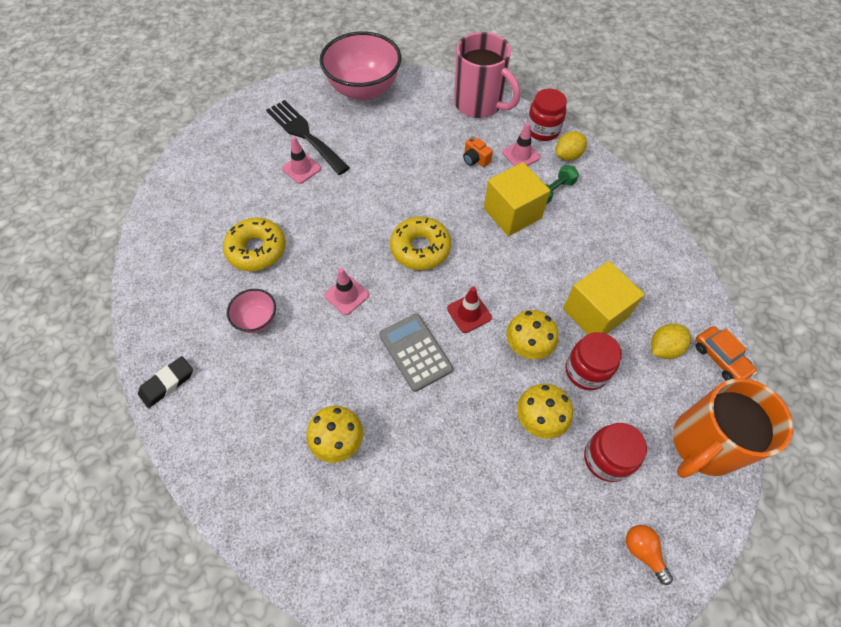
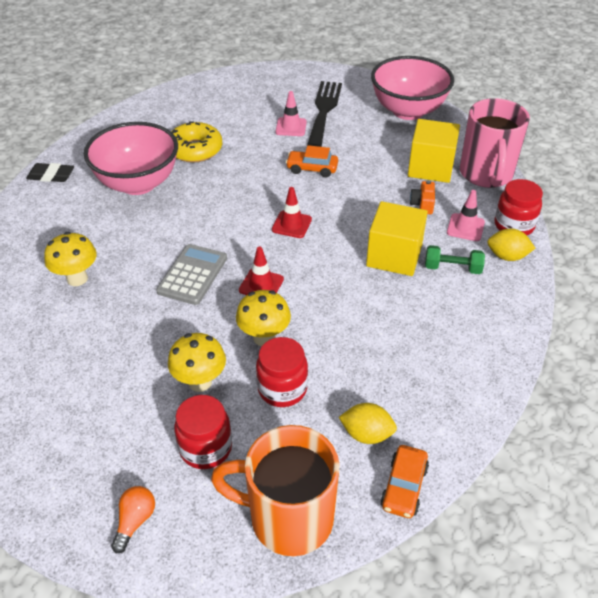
camera: 50 degrees right, 15 degrees down
(257, 320) = (138, 183): pink bowl -> pink bowl, size x2.11
(347, 295) = (204, 212): pink traffic cone -> none
(368, 192) = (312, 169): none -> orange car
(420, 248) = (291, 224): yellow donut -> red traffic cone
(595, 313) = (351, 364): yellow cube -> yellow cube (430, 168)

